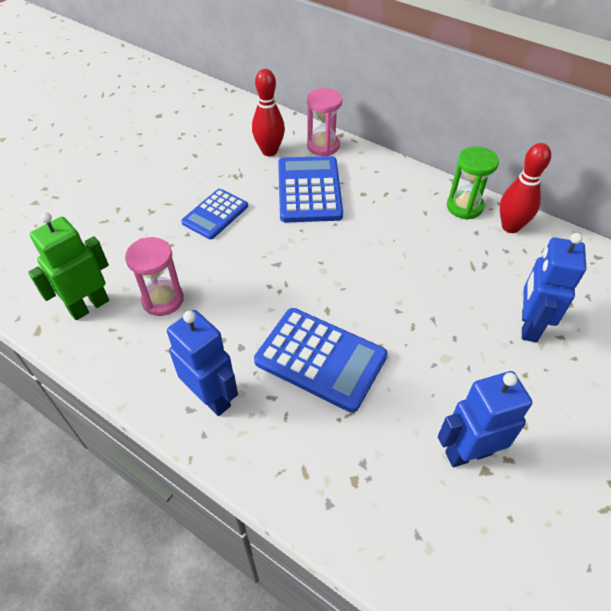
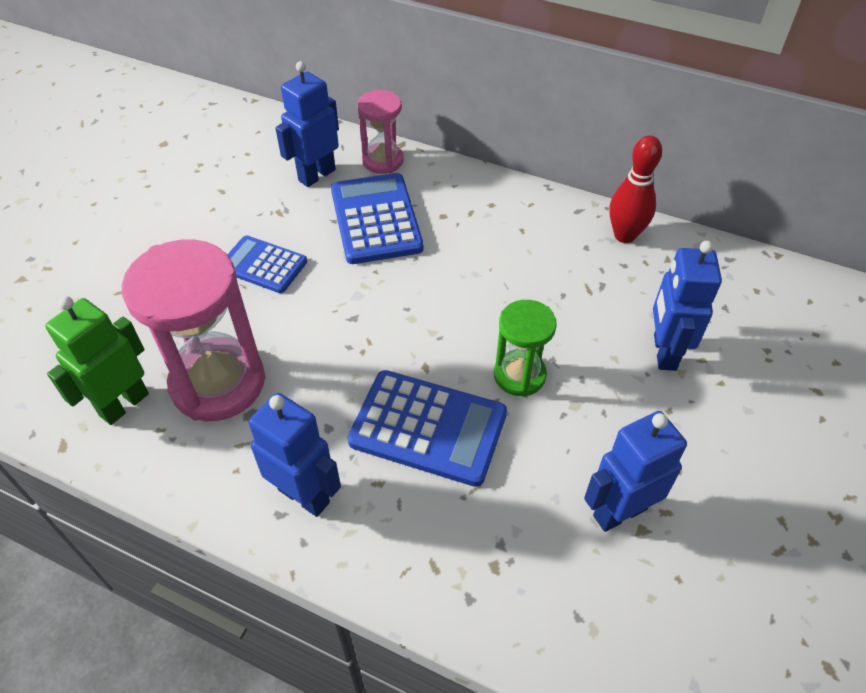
camera: 10 degrees left, 0 degrees up
(163, 300) = (218, 383): pink hourglass -> pink hourglass, size x1.78
(215, 214) = (263, 265): blue calculator -> blue calculator turned 90 degrees clockwise
(269, 151) = (316, 175): red bowling pin -> blue robot
(464, 207) = (567, 217): green hourglass -> green hourglass (519, 375)

